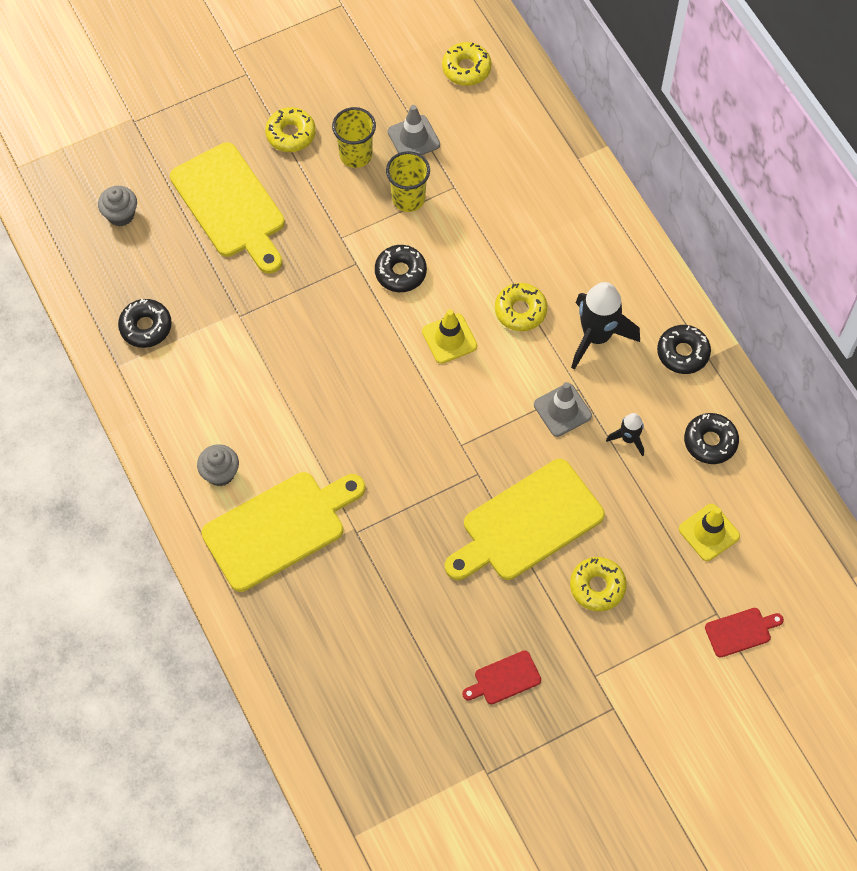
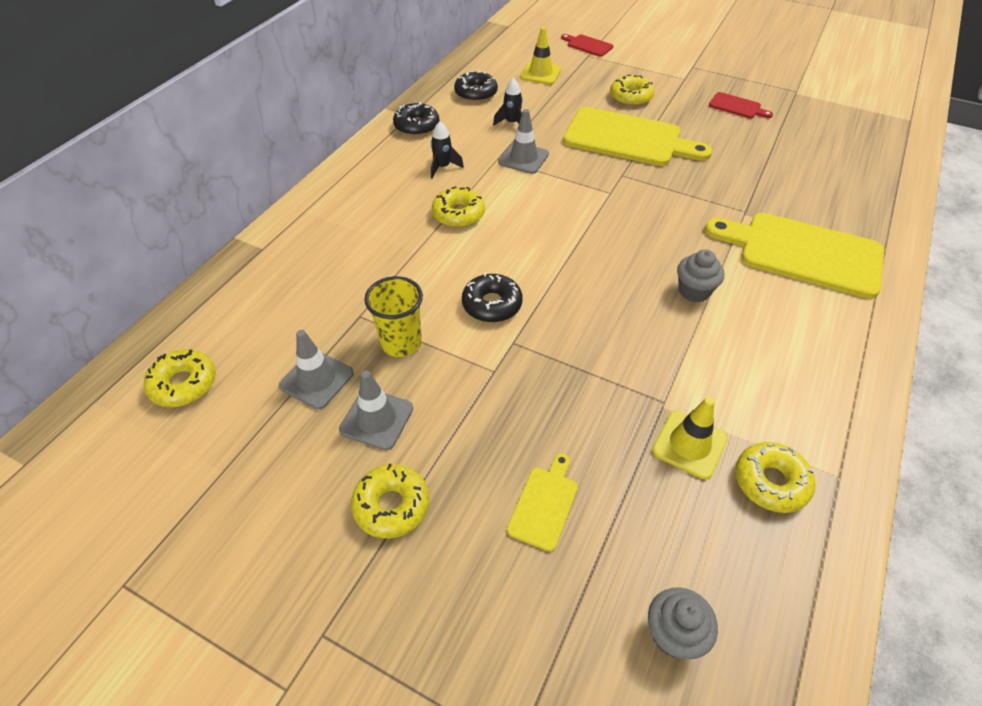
camera: 125 degrees left, 15 degrees down
(146, 327) = (770, 482): black donut -> yellow donut
(220, 473) = (817, 316): grey cupcake -> grey cupcake (694, 291)
(230, 205) = (544, 504): yellow cutting board -> yellow cutting board, size x0.45
(356, 155) = (376, 419): yellow cup -> grey traffic cone
(449, 339) = (527, 241): yellow traffic cone -> yellow traffic cone (689, 444)
(596, 336) = (443, 167): black rocket -> black rocket, size x0.52

